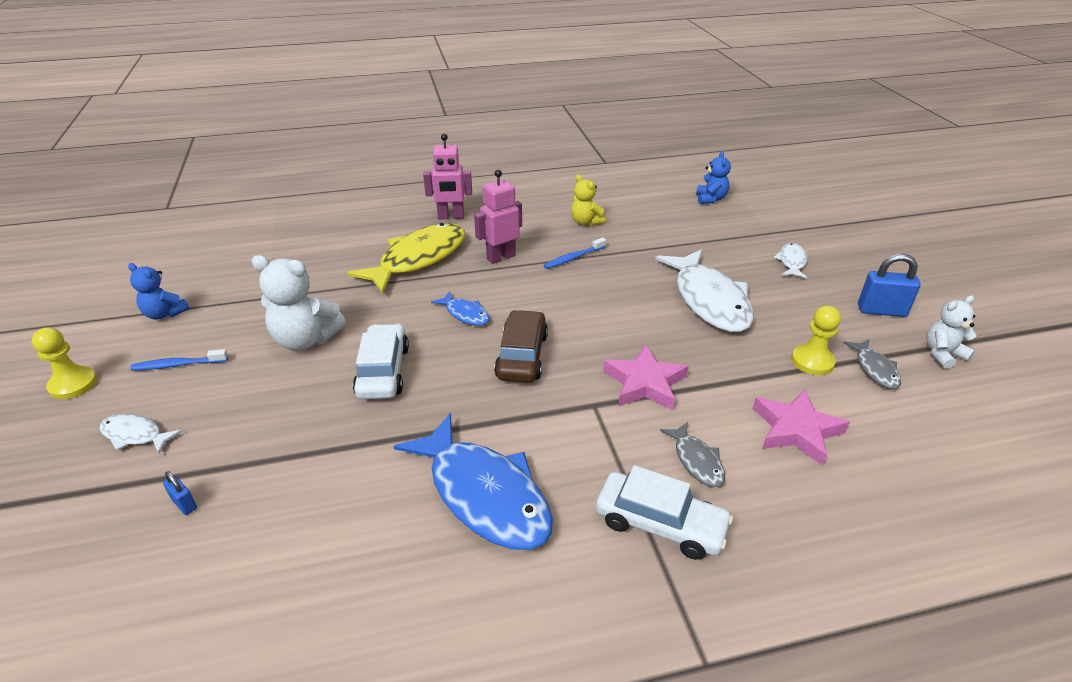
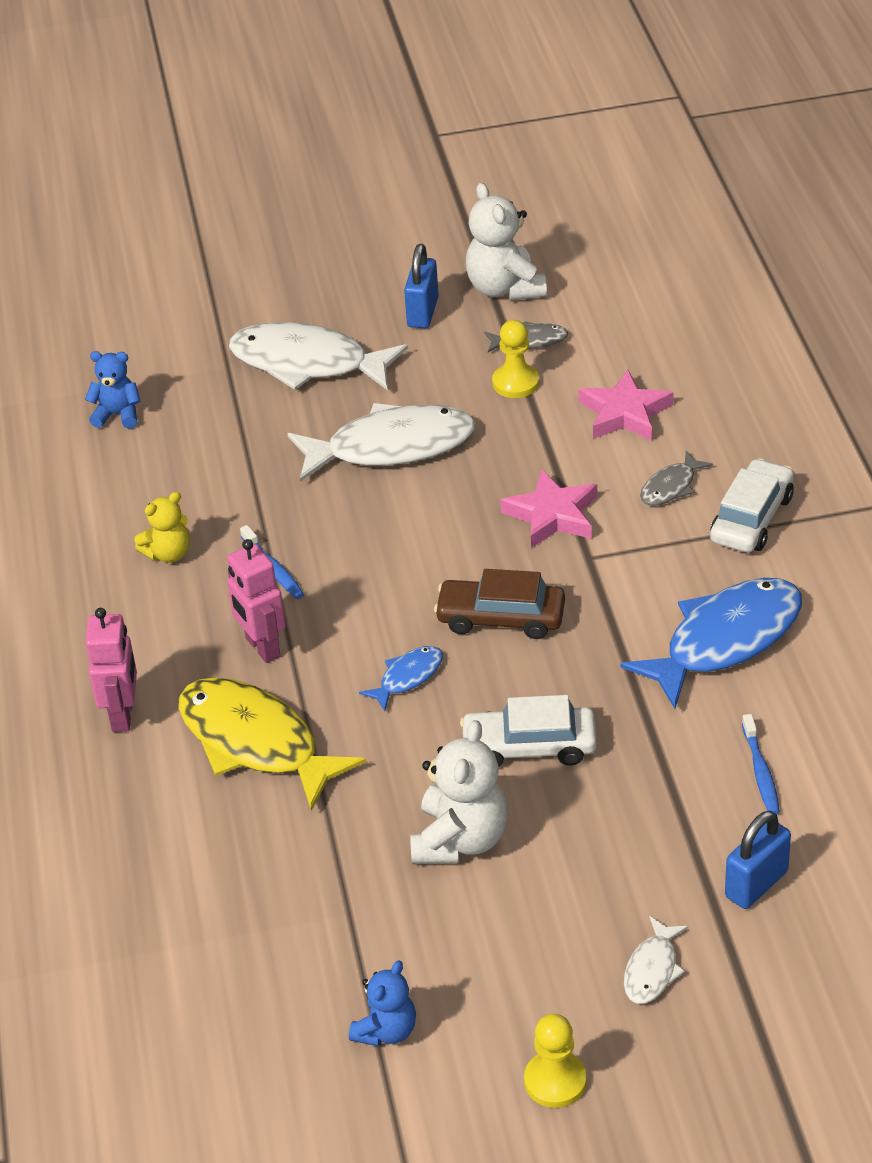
camera: 85 degrees left, 5 degrees up
(179, 365) = (513, 970): blue toothbrush -> blue toothbrush (760, 771)
(184, 504) = (756, 884): blue padlock -> blue padlock, size x1.97
(696, 461) = (671, 487): grey fish -> grey fish turned 150 degrees clockwise
(791, 262) = (308, 363): white fish -> white fish, size x2.14
(942, 354) = (505, 288): white teddy bear -> white teddy bear, size x1.63

